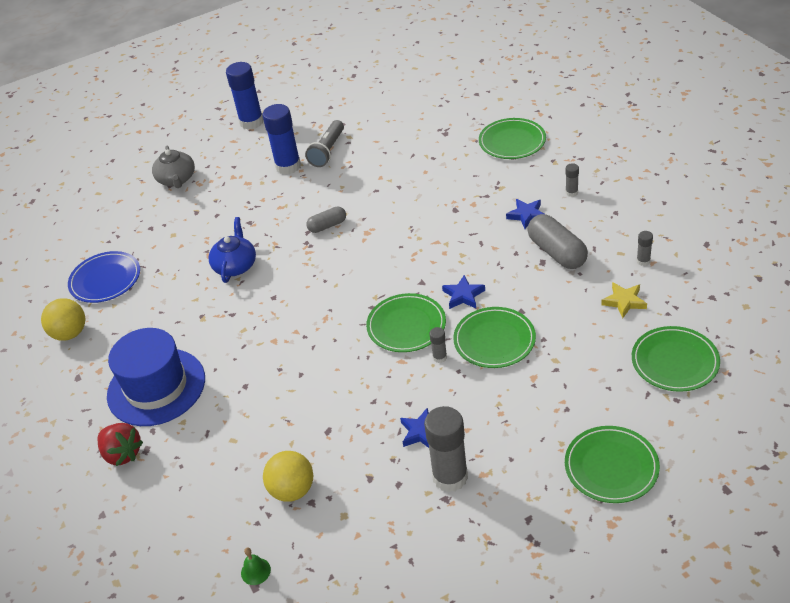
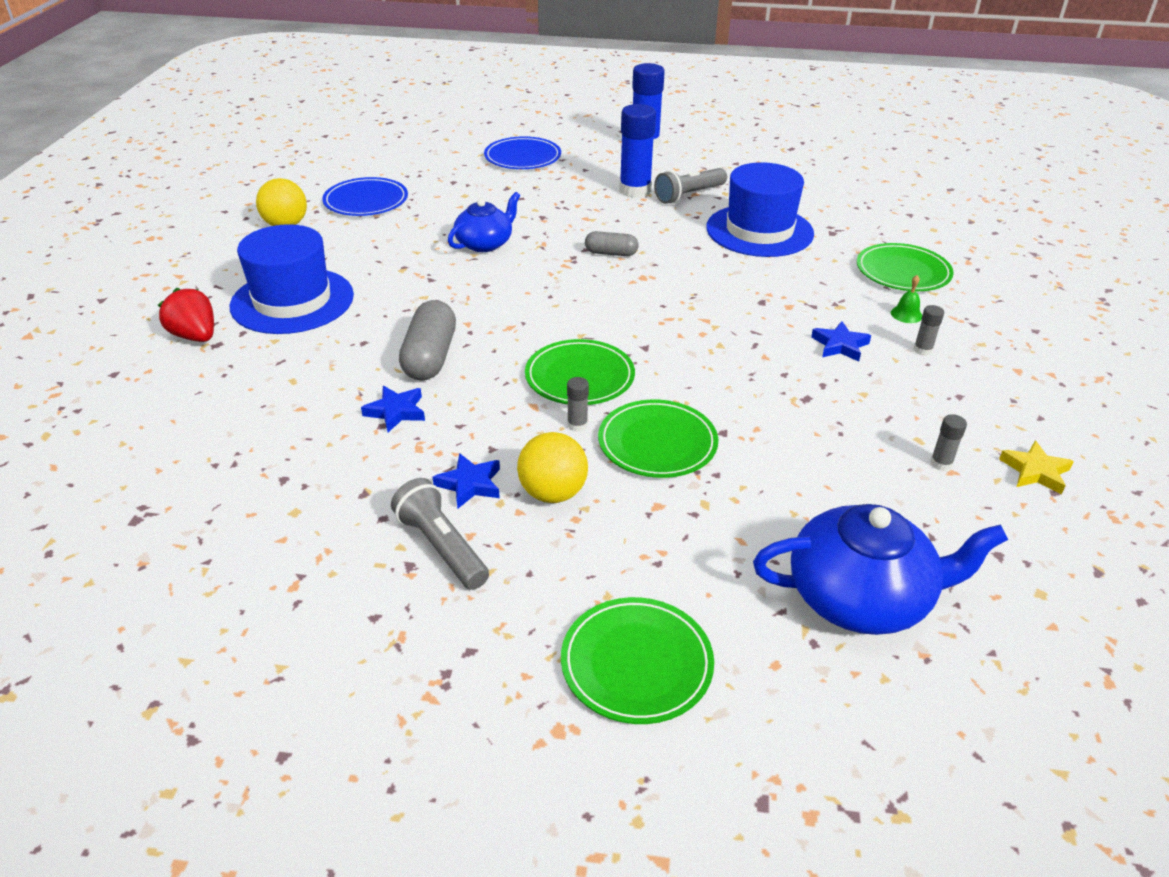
camera: 30 degrees right, 5 degrees down
(122, 454) = (195, 336): red strawberry -> red strawberry turned 150 degrees clockwise
(177, 179) = (522, 157): grey teapot -> blue plate
(255, 571) = (155, 506): green bell -> green bell (906, 314)
(292, 490) = (282, 456): yellow ball -> yellow ball (553, 493)
(401, 156) = (759, 231): none -> blue hat
(450, 477) = (442, 547): grey glue stick -> grey flashlight
(463, 295) = (675, 382): blue star -> blue star (396, 412)
(556, 252) = (835, 398): grey capsule -> grey capsule (430, 357)
(624, 301) = (865, 492): yellow star -> yellow star (1035, 471)
(674, 361) = (861, 597): green plate -> blue teapot

